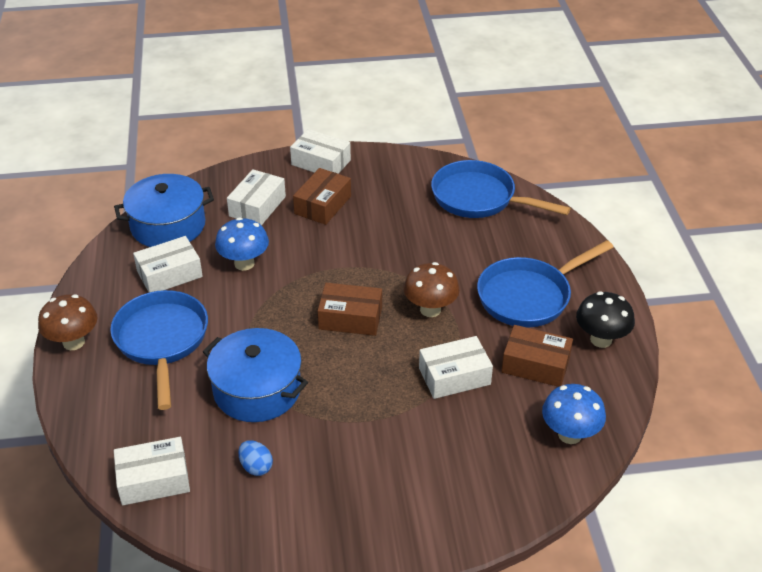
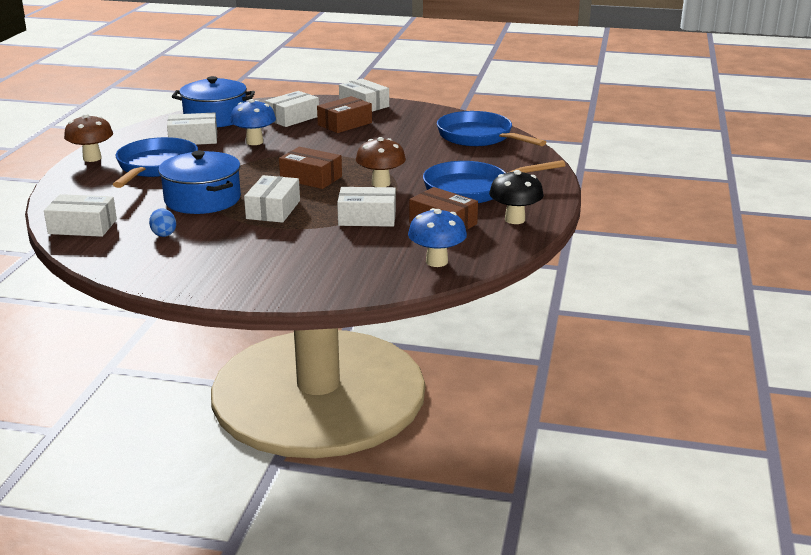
camera: 20 degrees right, 15 degrees down
(347, 388) = (273, 209): none -> white box

